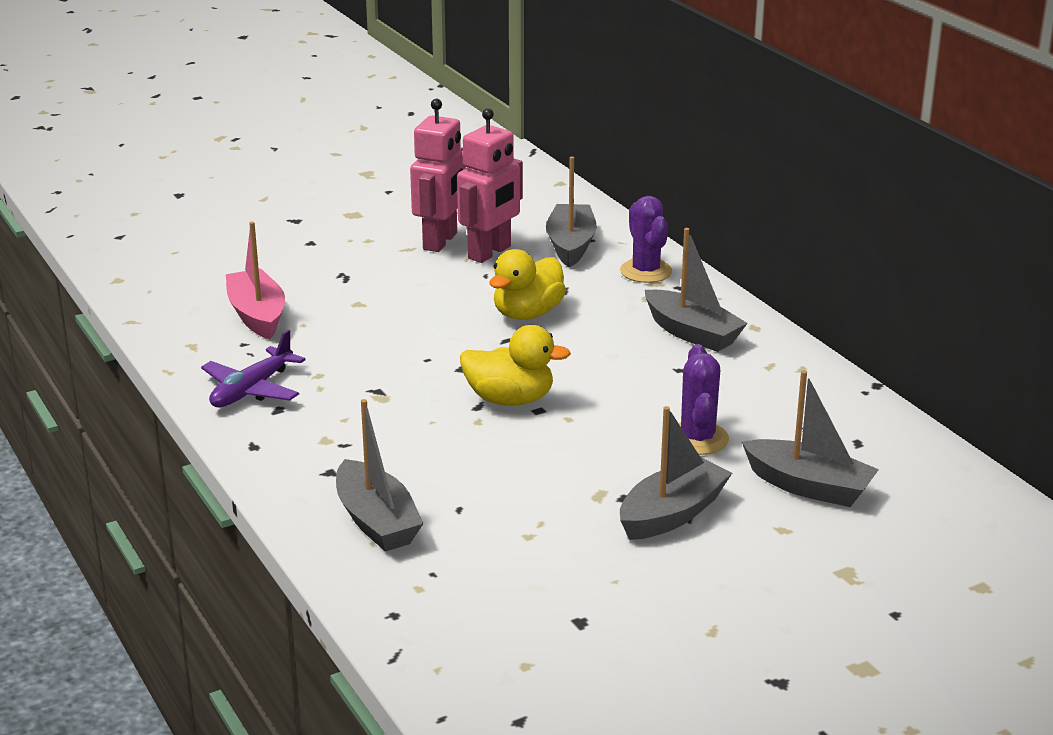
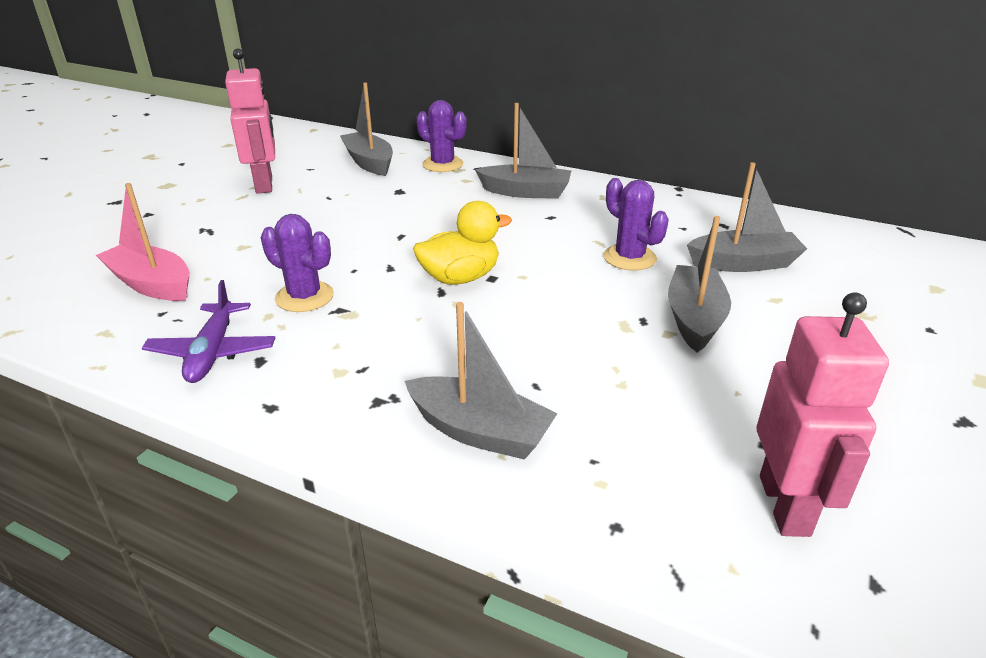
camera: 35 degrees left, 5 degrees up
(361, 369) = (304, 297): none -> purple cactus
(490, 253) = (314, 182): pink robot -> pink robot (785, 505)
(527, 314) = (394, 213): yellow duck -> none

